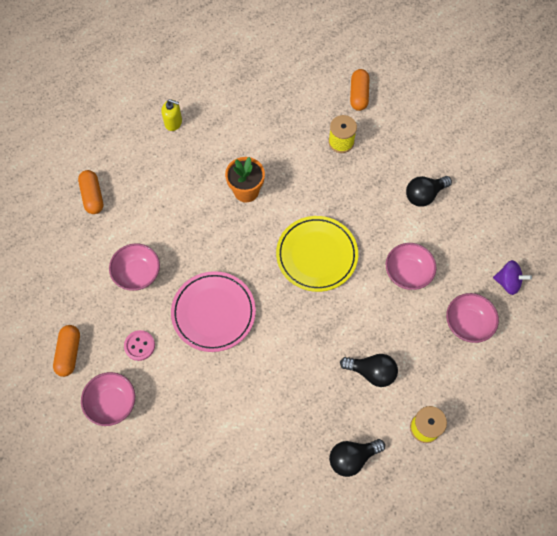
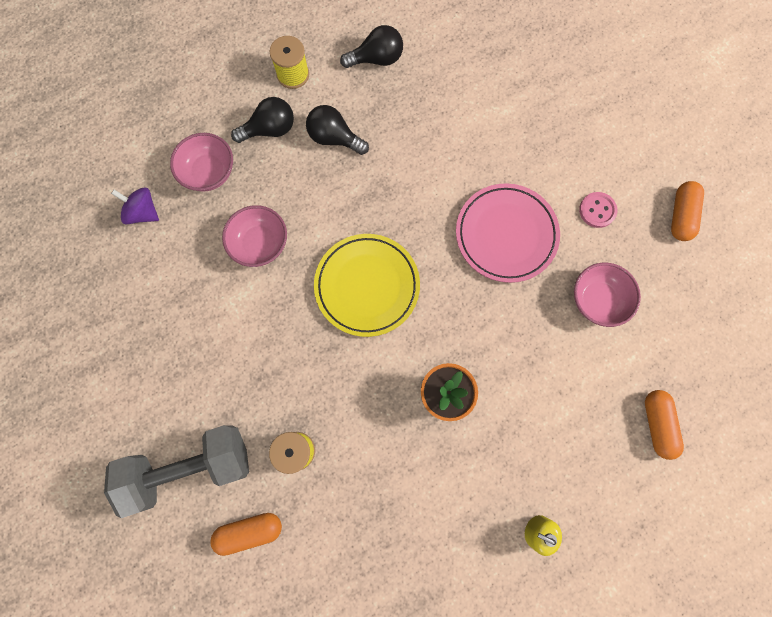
camera: 170 degrees left, 10 degrees up
(112, 403) = (629, 152): pink bowl -> none
(359, 95) = (249, 531): orange capsule -> orange capsule turned 60 degrees clockwise
(409, 122) = (189, 467): none -> grey dumbbell
(424, 195) = (205, 346): black light bulb -> black light bulb (269, 129)

